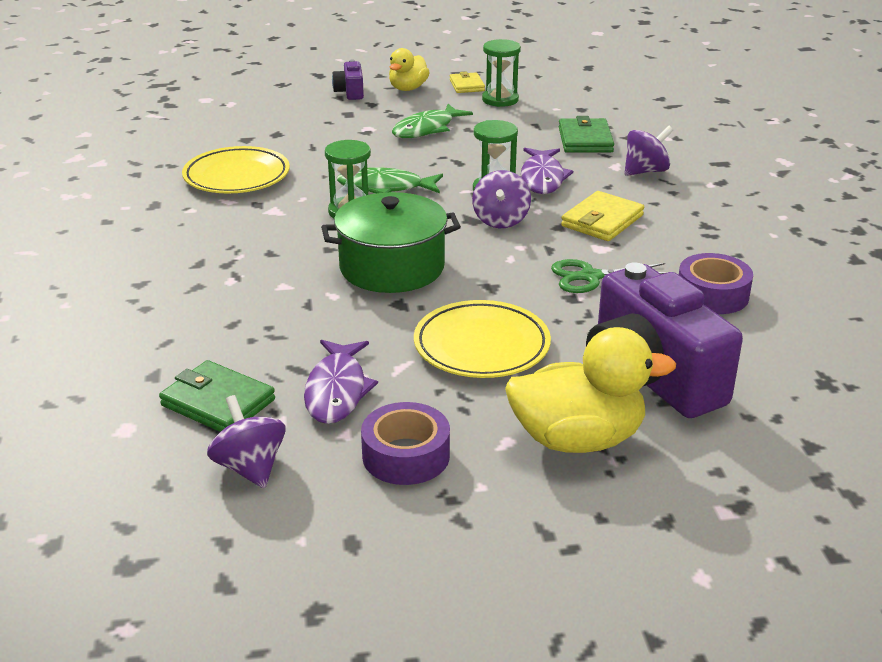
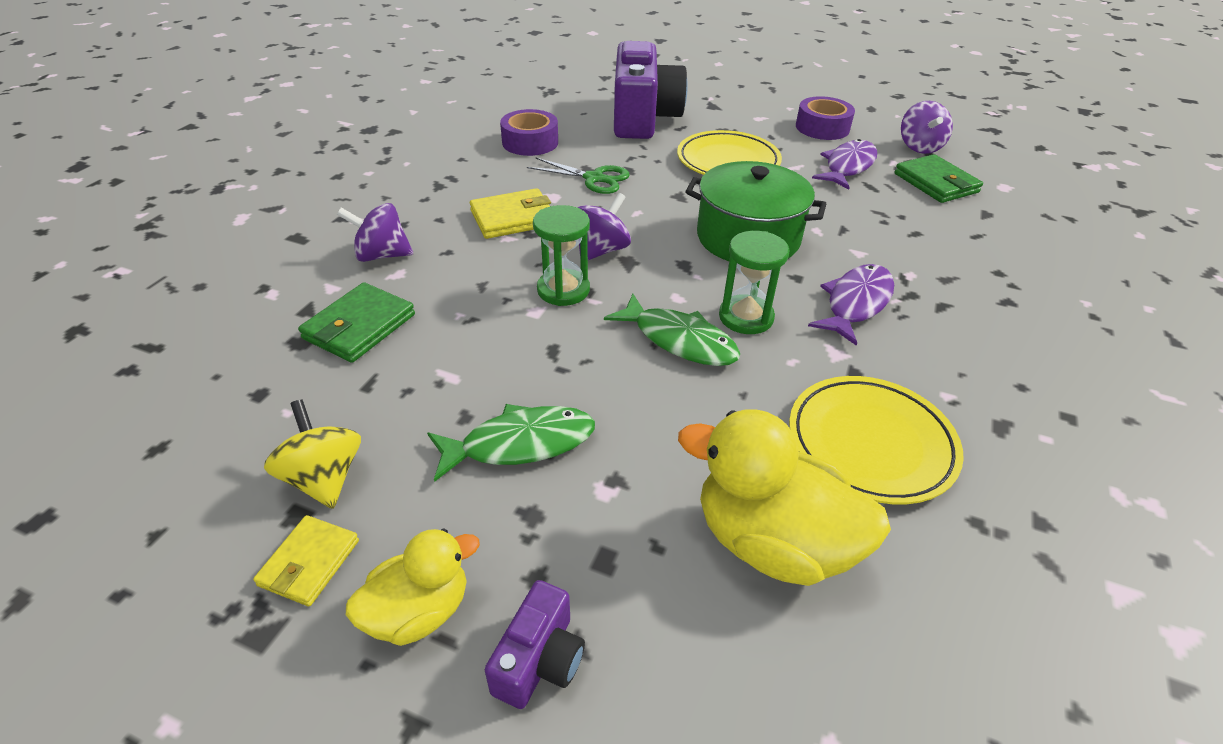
camera: 150 degrees left, 10 degrees up
(500, 100) = (324, 478): green hourglass -> yellow spinning top
(542, 178) = (493, 286): purple fish -> purple fish (855, 303)
(577, 439) = (719, 108): yellow duck -> yellow duck (772, 542)

